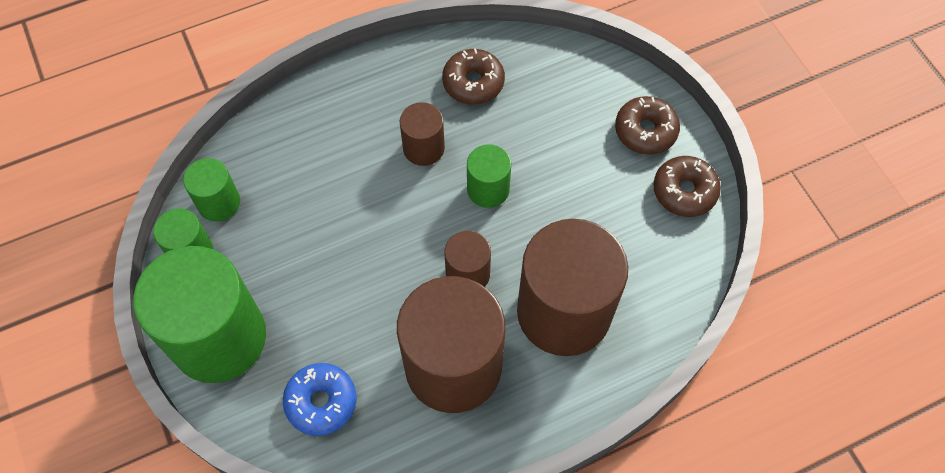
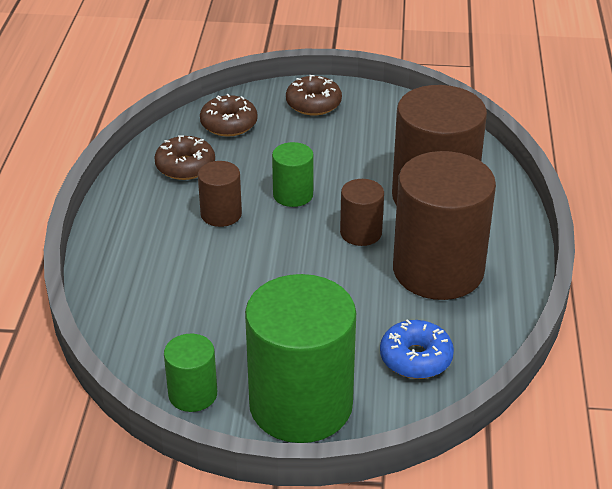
camera: 60 degrees left, 25 degrees down
(219, 203) = (156, 357): green cylinder -> none
(684, 191) = (380, 107): brown donut -> brown donut (229, 124)

